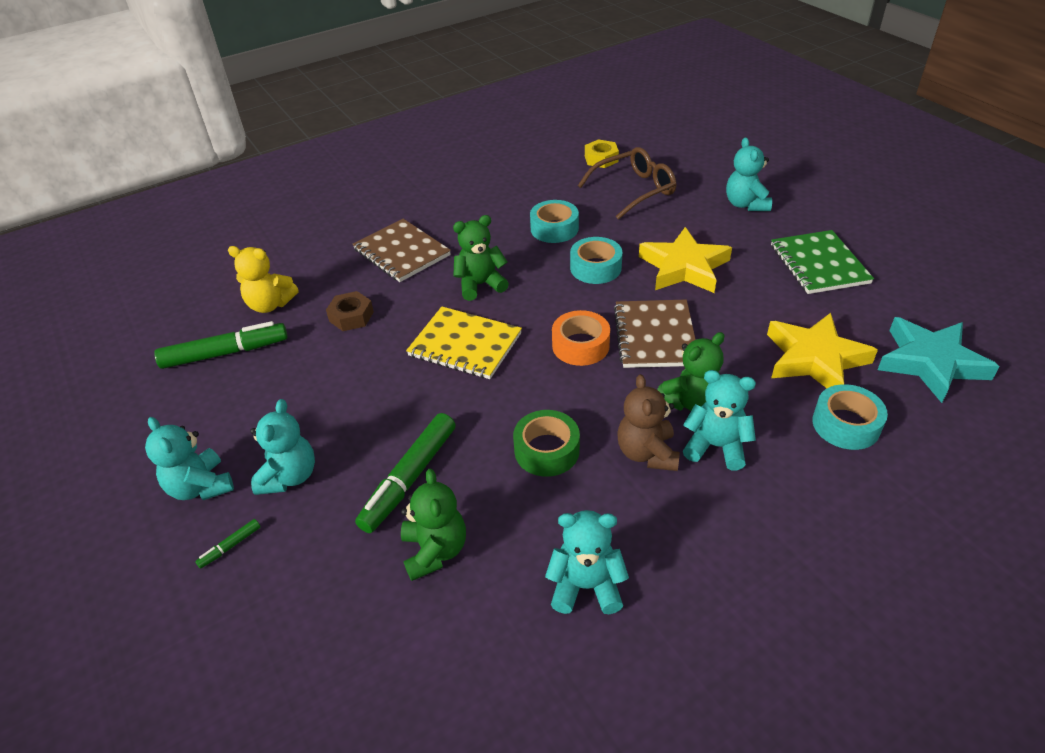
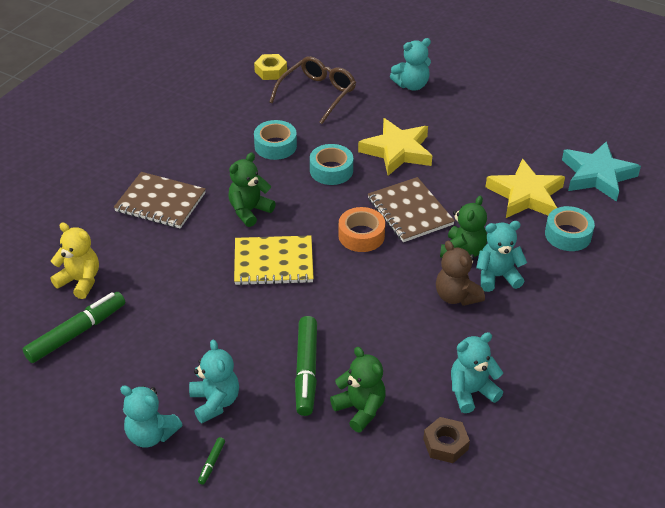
camera: 30 degrees left, 0 degrees up
(270, 304) = (80, 281): yellow teddy bear -> yellow teddy bear turned 135 degrees counterclockwise
(351, 316) = (162, 269): brown nut -> brown nut (445, 444)
(546, 450) = (388, 318): green tape -> none
(745, 204) = (411, 85): turquoise teddy bear -> turquoise teddy bear turned 75 degrees counterclockwise
(819, 264) = (491, 122): green notebook -> none

